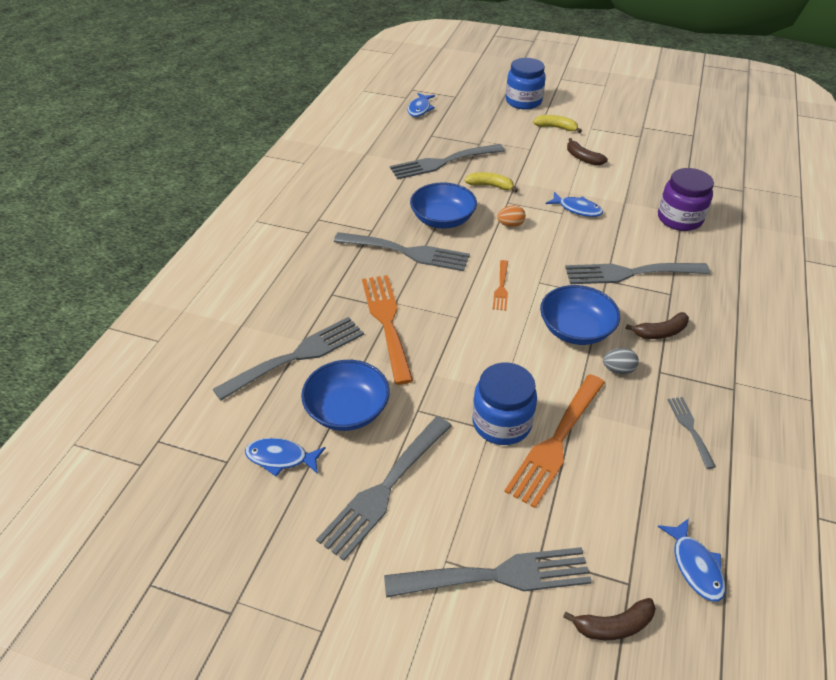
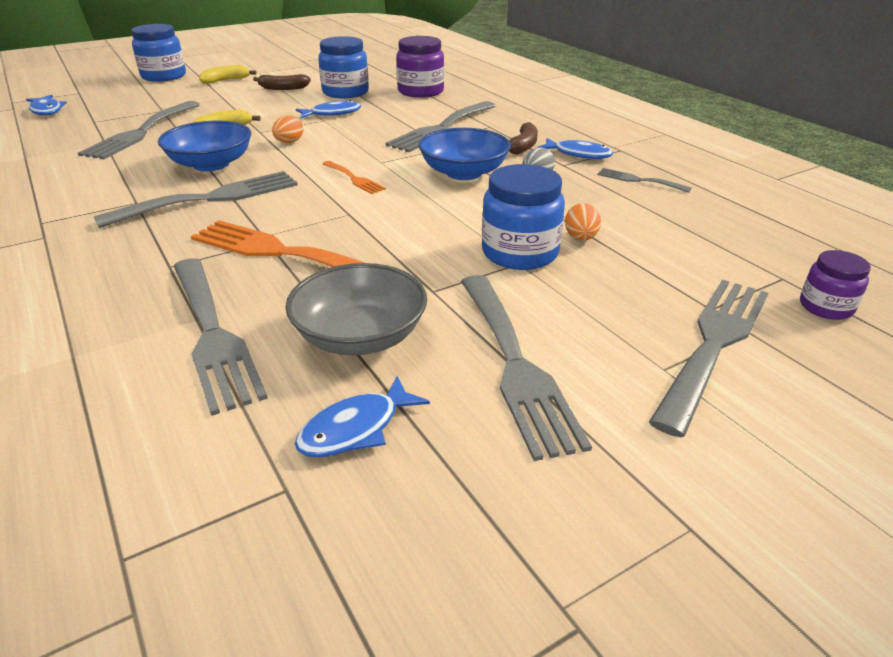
camera: 50 degrees left, 10 degrees down
(297, 356) = (213, 334): grey fork -> grey fork turned 150 degrees clockwise
(347, 410) = (360, 336): blue bowl -> grey bowl
(556, 442) = (580, 238): orange fork -> orange egg
(613, 625) = (826, 307): brown banana -> purple jar
(620, 188) = (345, 92): none -> blue jar
(695, 566) = (786, 241): blue fish -> blue fish (578, 154)

